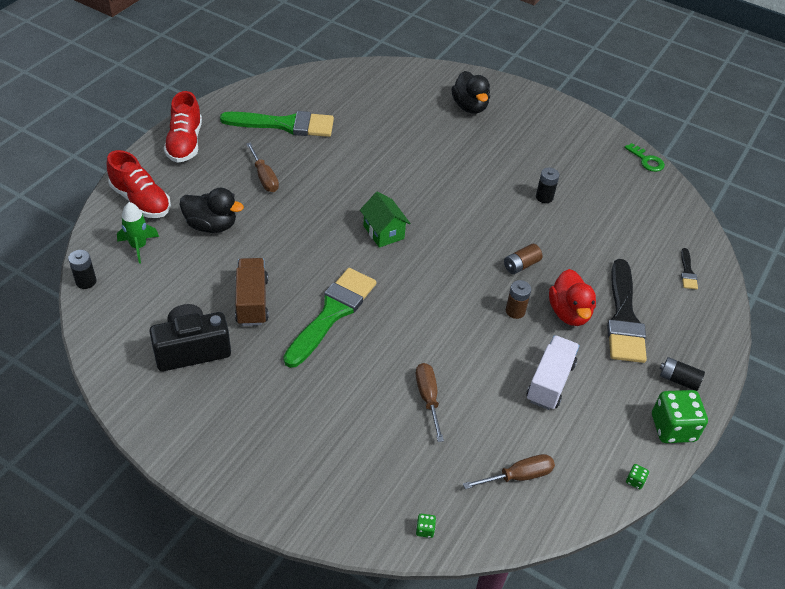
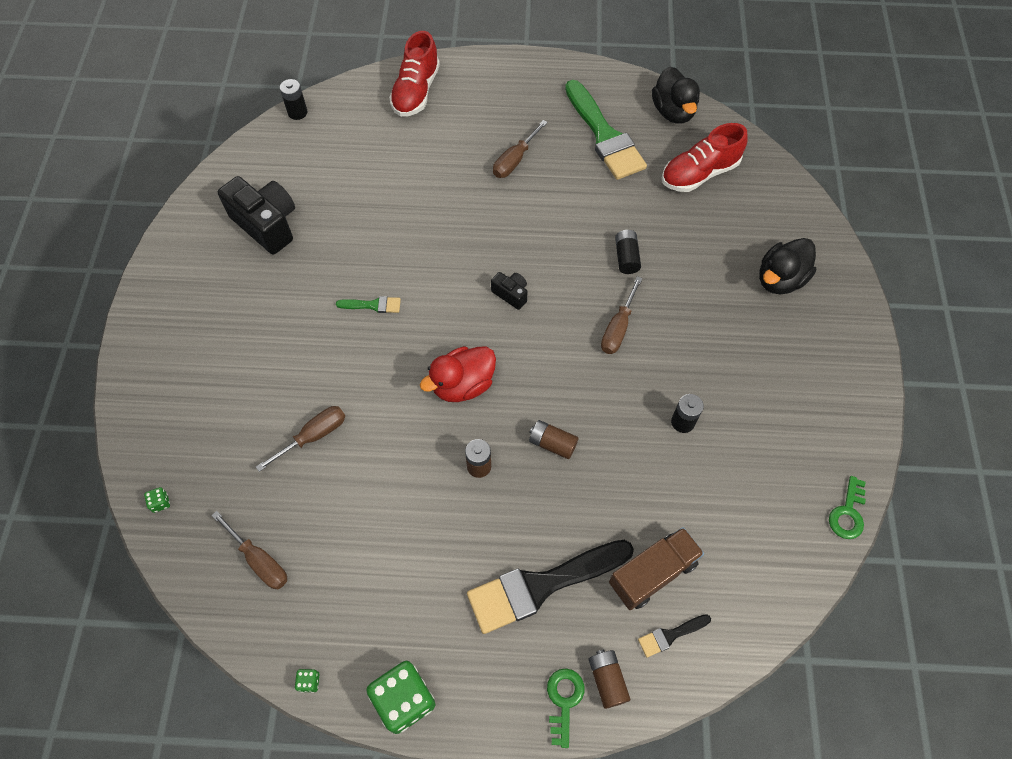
camera: 65 degrees right, 15 degrees up
(138, 246) = (360, 122): green rocket -> none
(185, 143) = (514, 78): red shoe -> red shoe (699, 173)
(211, 225) = (421, 157): black duck -> black duck (673, 112)
(252, 302) = (348, 237): brown truck -> brown truck (652, 573)
(332, 313) = (373, 305): green brush -> green brush, size x0.43
(383, 232) = (511, 294): green house -> black camera
(452, 192) = (618, 327): none -> brown screwdriver
(550, 382) = (398, 542): white truck -> none
(569, 313) = (511, 522): red duck -> red duck (462, 385)
(678, 380) = (481, 682): black battery -> black battery (626, 257)
(703, 315) = (607, 680): none -> brown battery
(708, 342) = (564, 700): none -> green key

